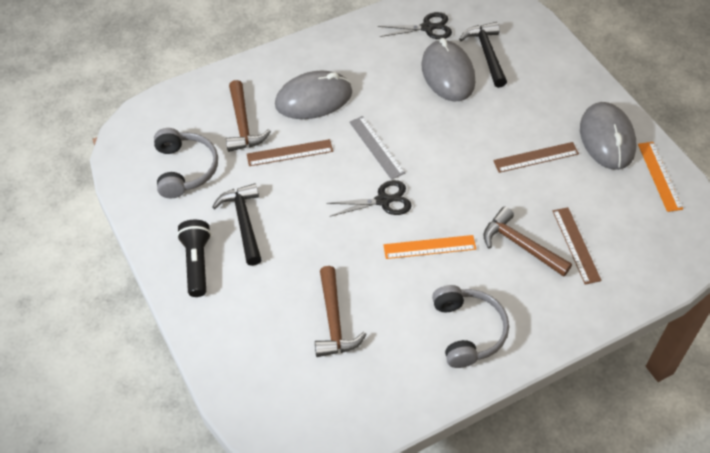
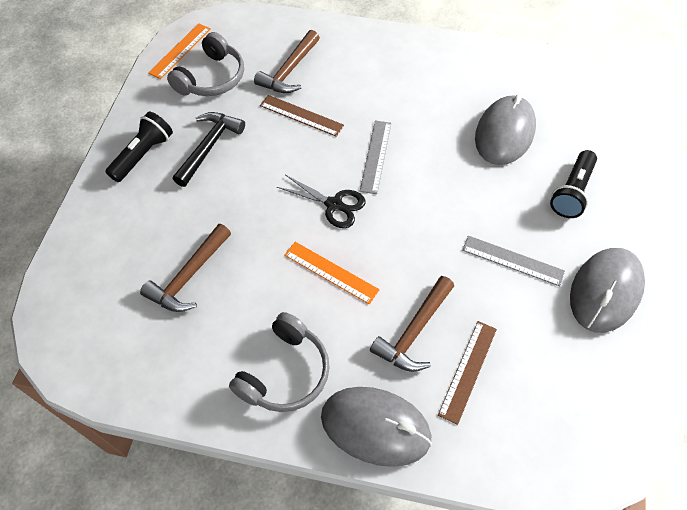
camera: 40 degrees right, 5 degrees up
(313, 99) = (366, 84): grey mouse -> grey mouse (375, 427)
(427, 28) = (526, 83): black scissors -> none
(487, 54) = (560, 138): black hammer -> none
(521, 245) = (414, 331): brown hammer -> brown hammer turned 135 degrees counterclockwise
(528, 87) = (572, 192): none -> black flashlight
(536, 157) = (512, 260): brown ruler -> grey ruler
(659, 176) = (627, 367): orange ruler -> orange ruler (180, 50)

